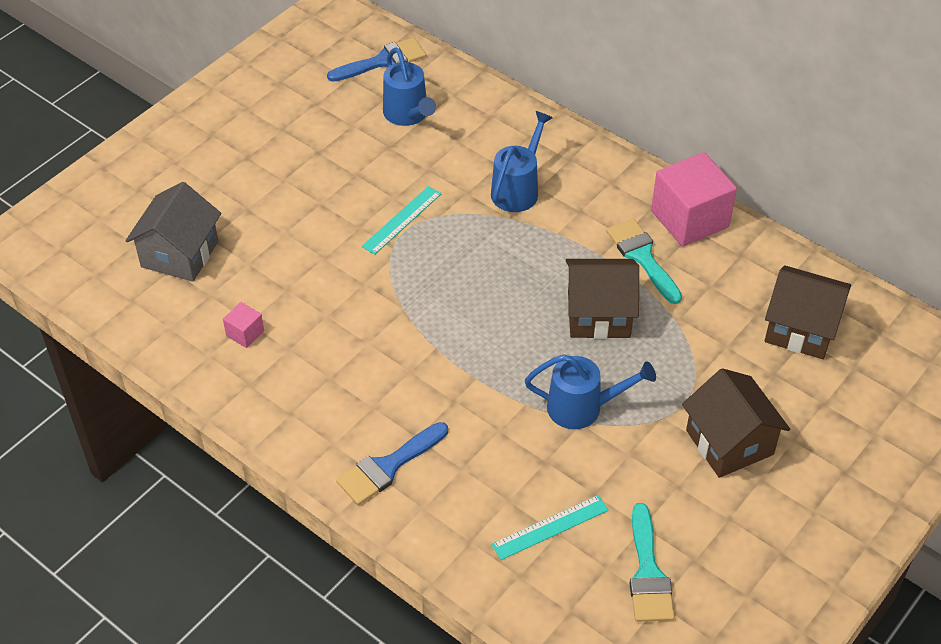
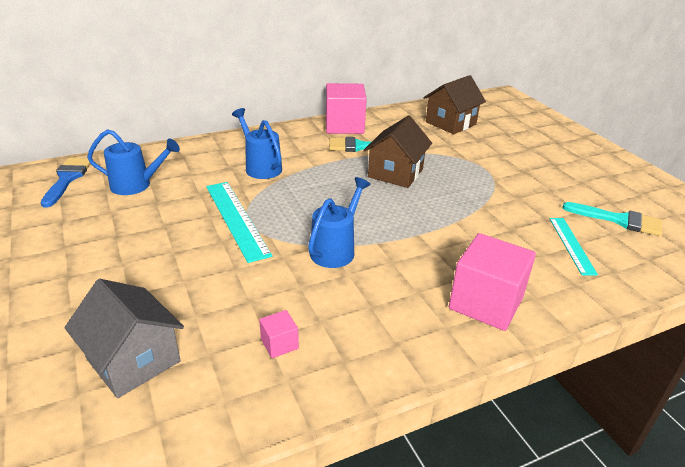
camera: 65 degrees left, 15 degrees down
(388, 466) = (486, 303): blue brush -> pink cube
(402, 220) = (236, 219): turquoise ruler -> turquoise ruler, size x1.58
(583, 408) = (471, 201): blue watering can -> blue watering can (336, 249)
(729, 442) = (523, 165): brown house -> none

